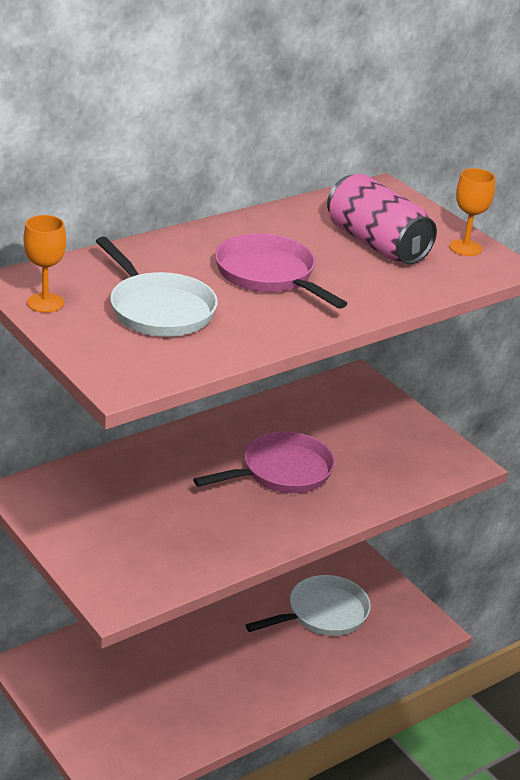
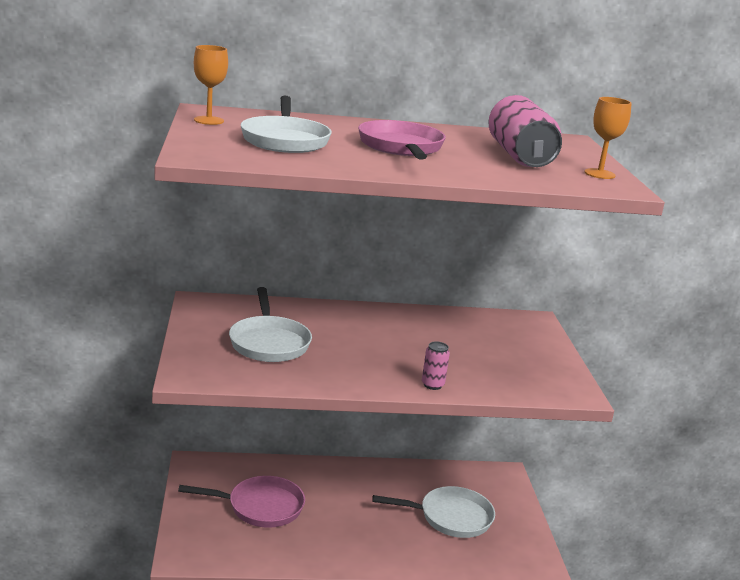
camera: 30 degrees right, 10 degrees down
(147, 520) = (269, 342): none -> white pan
(281, 472) = (408, 350): pink pan -> pink pan (260, 507)
(341, 509) = (432, 385): none -> pink can

